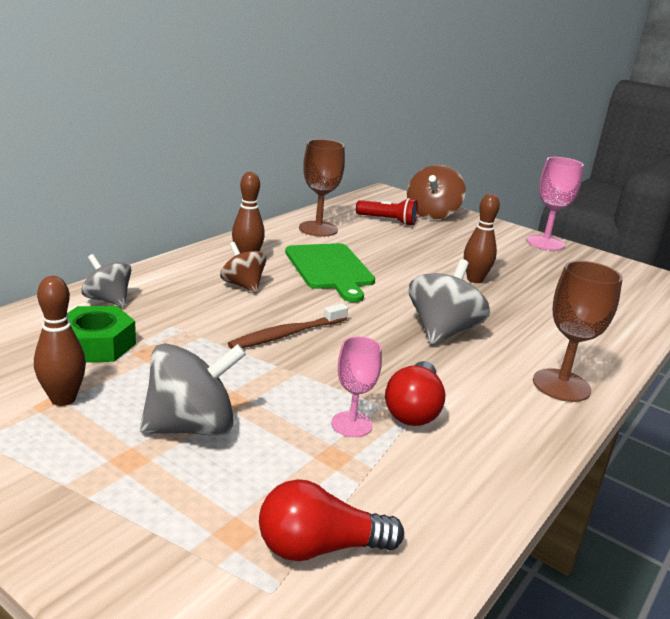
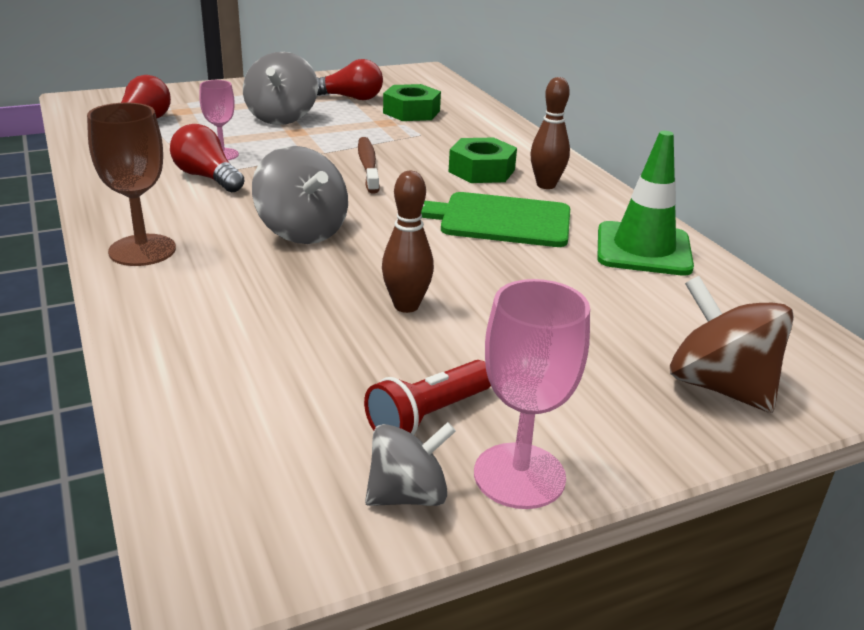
camera: 120 degrees right, 5 degrees up
(63, 399) = (350, 98): brown bowling pin -> red light bulb
(108, 300) = (483, 123): grey spinning top -> grey spinning top (408, 495)
(243, 285) = (481, 170): brown spinning top -> green nut
(318, 229) = (643, 249): brown goblet -> green traffic cone
(388, 221) = (677, 319): red flashlight -> red flashlight (427, 416)

